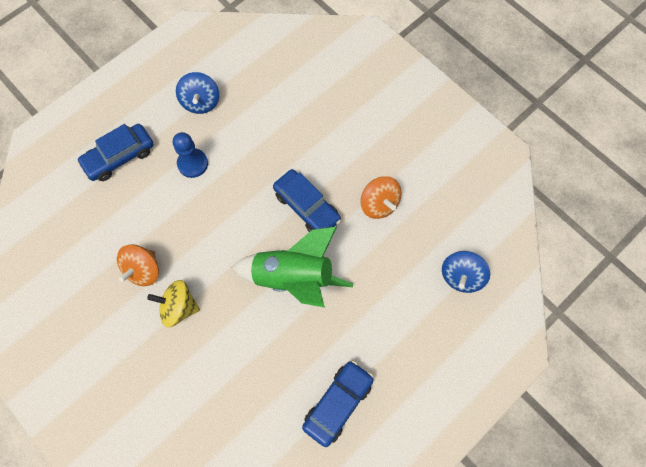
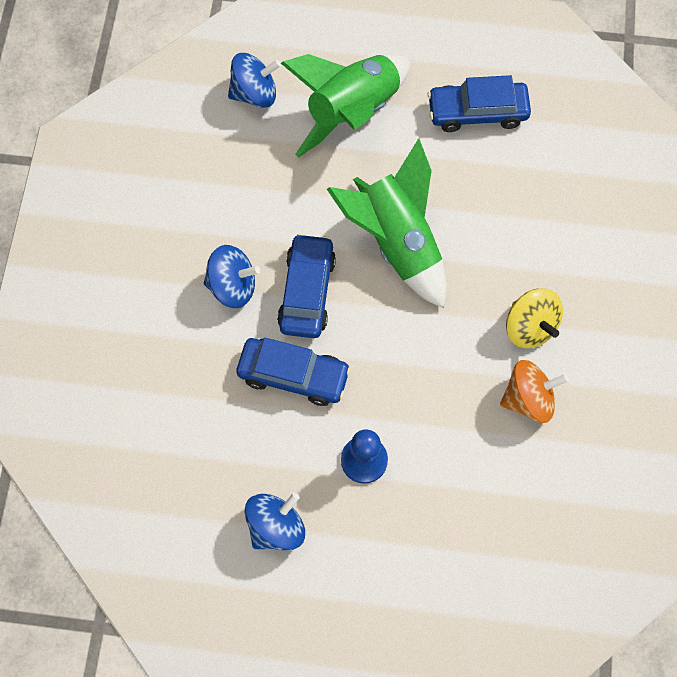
camera: 130 degrees left, 0 degrees up
(119, 157) = (431, 556): blue car -> blue car (293, 375)
(343, 172) = (233, 286): none -> blue spinning top
(379, 204) = (240, 222): orange spinning top -> none
(401, 324) = (352, 112): none -> green rocket

